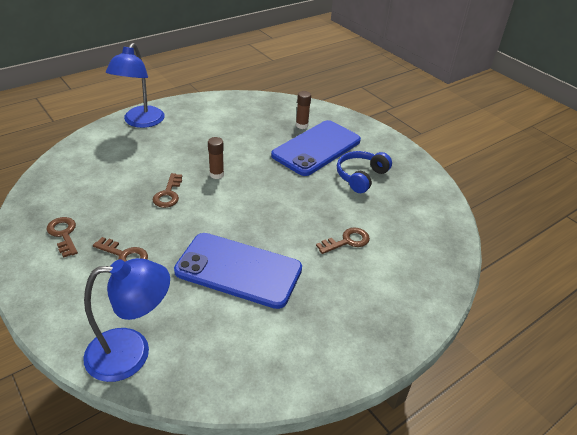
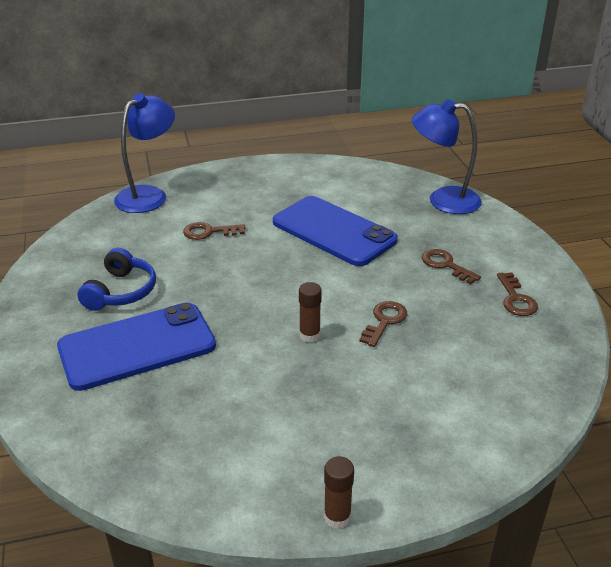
camera: 155 degrees left, 5 degrees down
(140, 122) = (404, 474): blue lamp -> blue lamp (148, 195)
(302, 125) = (120, 396): brown glue stick -> brown glue stick (337, 517)
(361, 176) = (121, 291): blue headphones -> blue headphones turned 45 degrees counterclockwise

